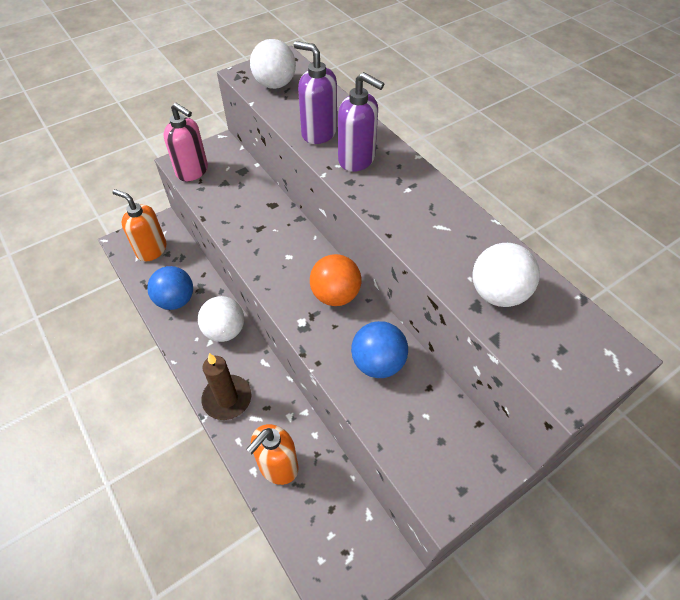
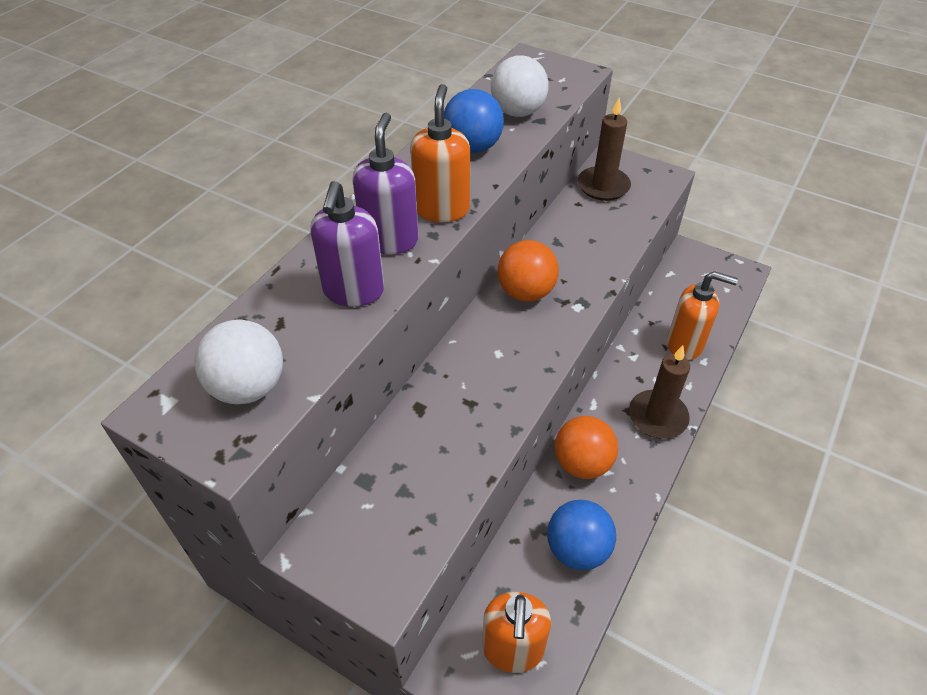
camera: 115 degrees left, 5 degrees down
(192, 171) = (399, 553): pink soap dispenser -> none
(225, 331) = (582, 463): white ball -> orange ball
(375, 194) = (442, 209): none -> orange soap dispenser
(377, 363) = (580, 239): blue ball -> blue ball (472, 147)
(448, 425) = (603, 186): none -> brown candle

